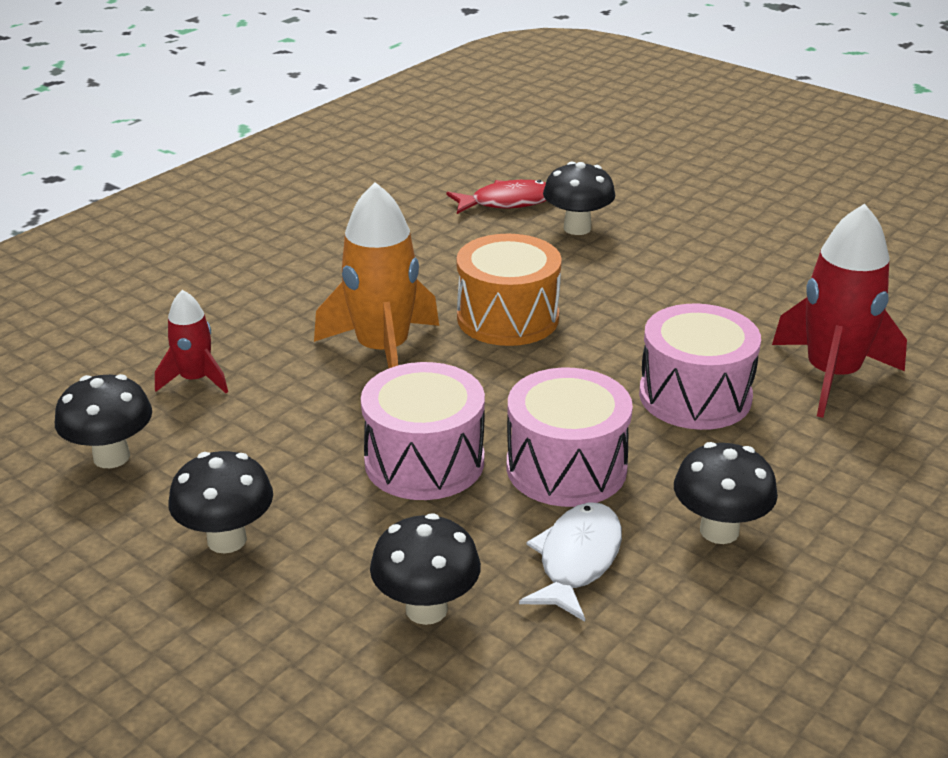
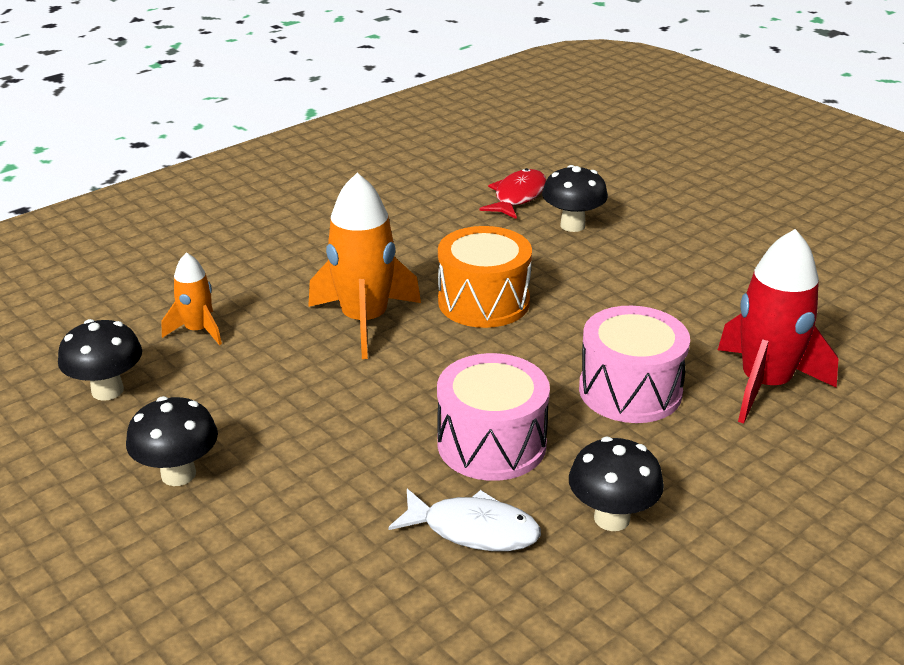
camera: 10 degrees right, 0 degrees up
(195, 380) = (198, 330): red rocket -> orange rocket
(424, 461) = (368, 424): pink drum -> none
(426, 609) = (327, 557): black mushroom -> none
(507, 202) = (517, 196): red fish -> red fish turned 60 degrees counterclockwise
(576, 560) = (473, 530): white fish -> white fish turned 75 degrees clockwise

